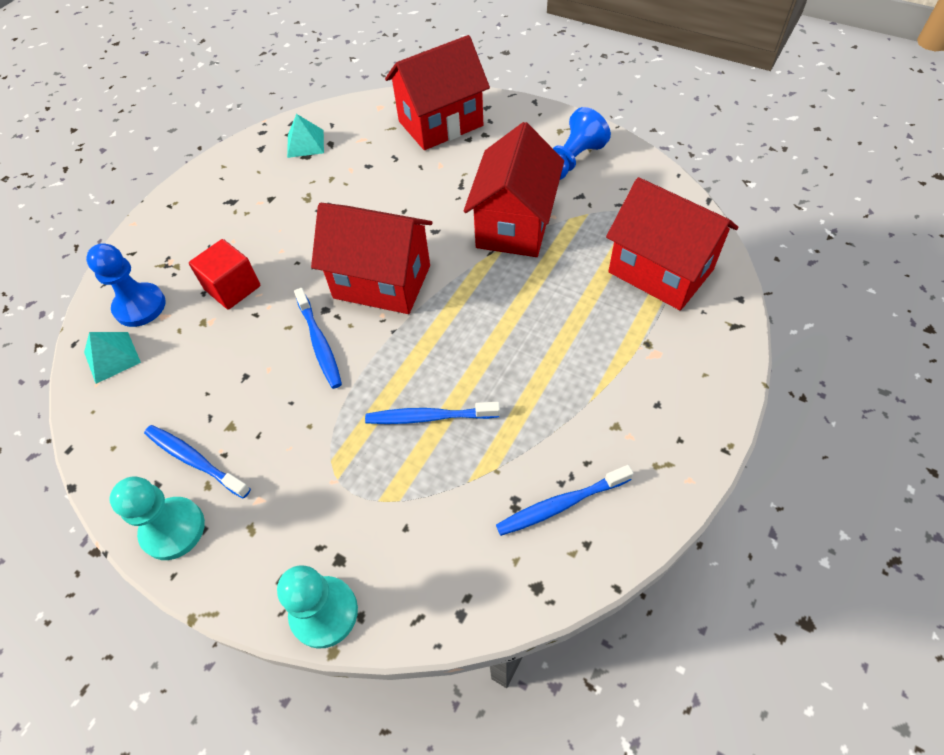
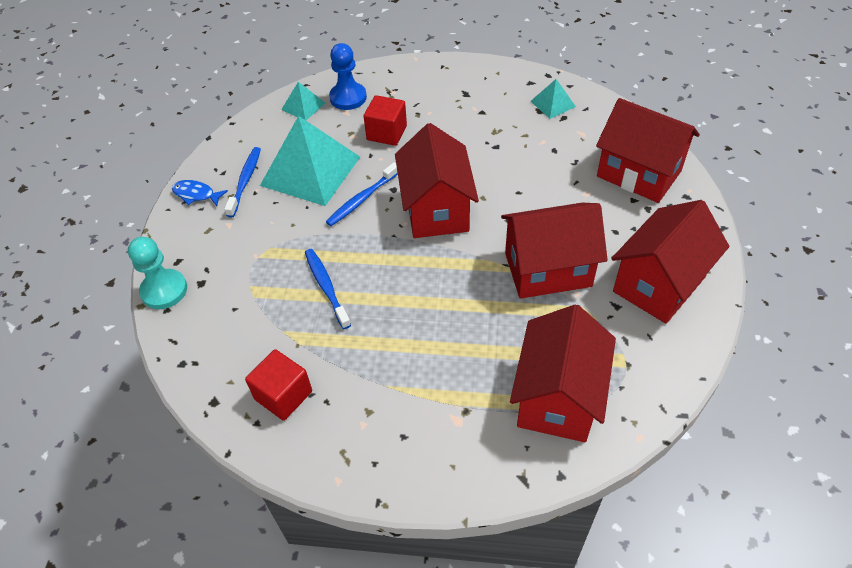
camera: 65 degrees right, 5 degrees down
(173, 529) = (196, 194): turquoise pawn -> blue fish
(234, 381) = (310, 171): none -> turquoise pyramid
(561, 504) = (283, 395): blue toothbrush -> red cube
(572, 161) = (659, 284): blue pawn -> red house

